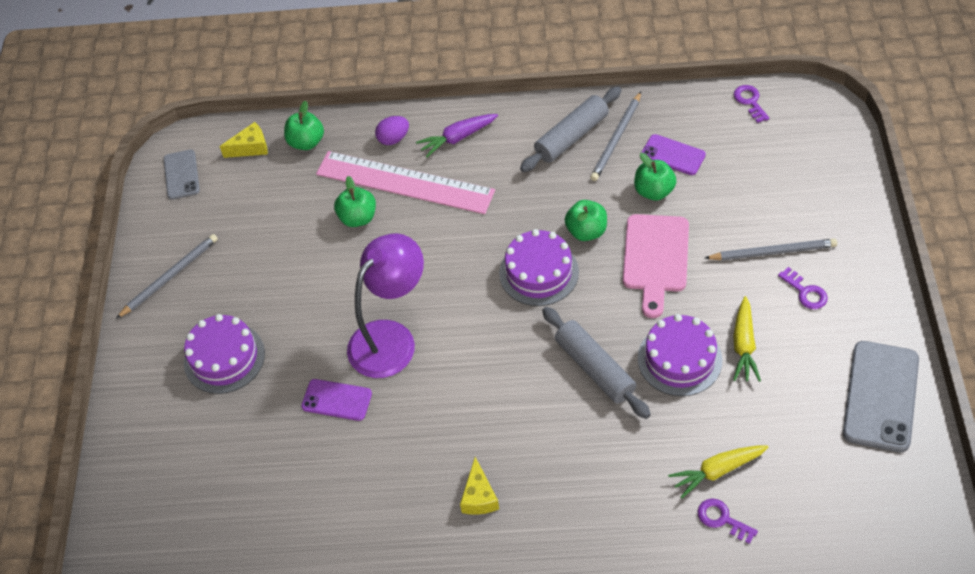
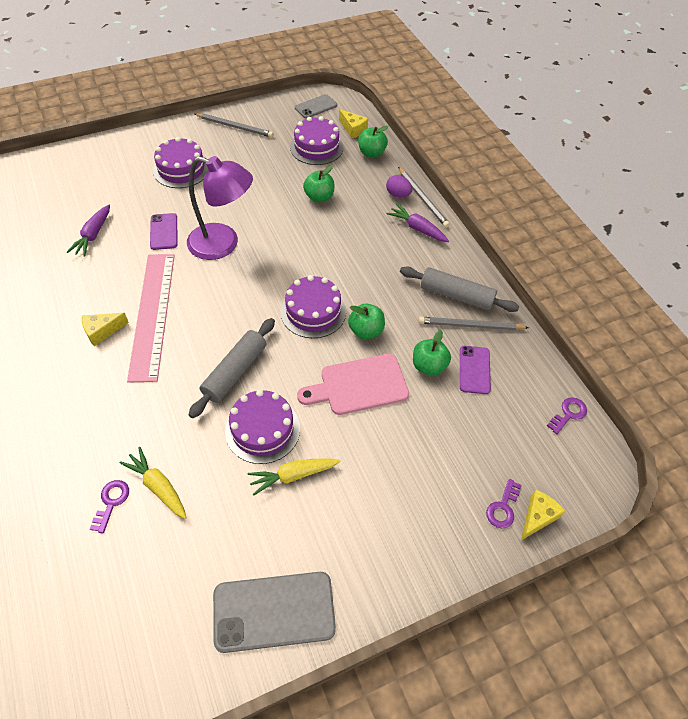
camera: 60 degrees right, 0 degrees up
(264, 196) = (316, 147): none -> purple cake
(303, 485) = (93, 235): none -> purple carrot
(405, 182) = (362, 212): pink ruler -> pink ruler (153, 314)
(773, 252) = (404, 475): grey pencil -> grey pencil (423, 199)
(805, 292) = (370, 514): purple key -> purple key (503, 507)
(847, 166) = (537, 517): none -> yellow cheese

